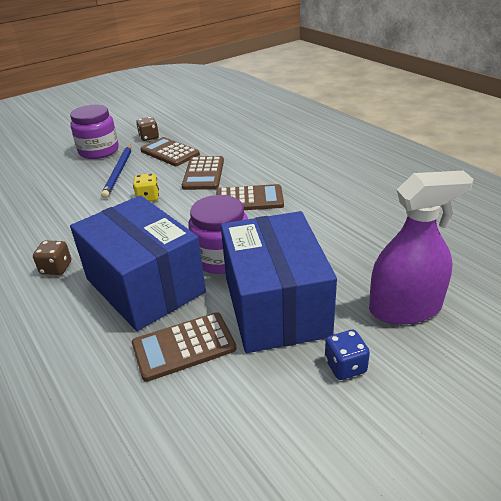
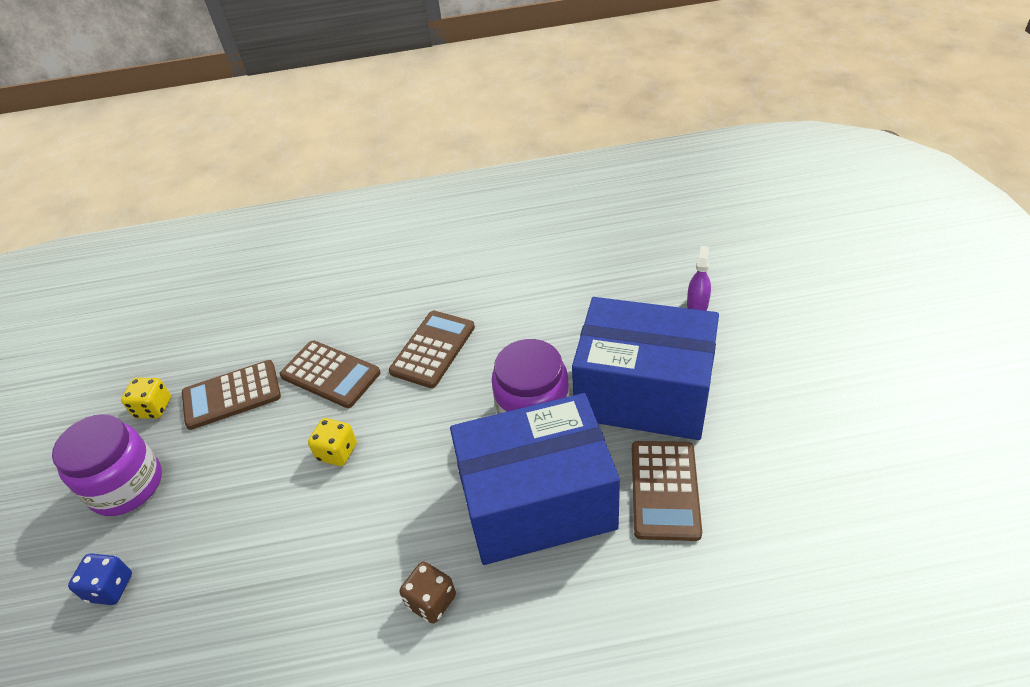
camera: 60 degrees left, 10 degrees up
(119, 172) = (228, 472): blue pencil -> none
(149, 137) = (154, 408): brown dice -> yellow dice
(345, 366) = (749, 374): blue dice -> blue dice (110, 588)
(405, 308) = (697, 304): purple spray bottle -> purple spray bottle, size x0.44

